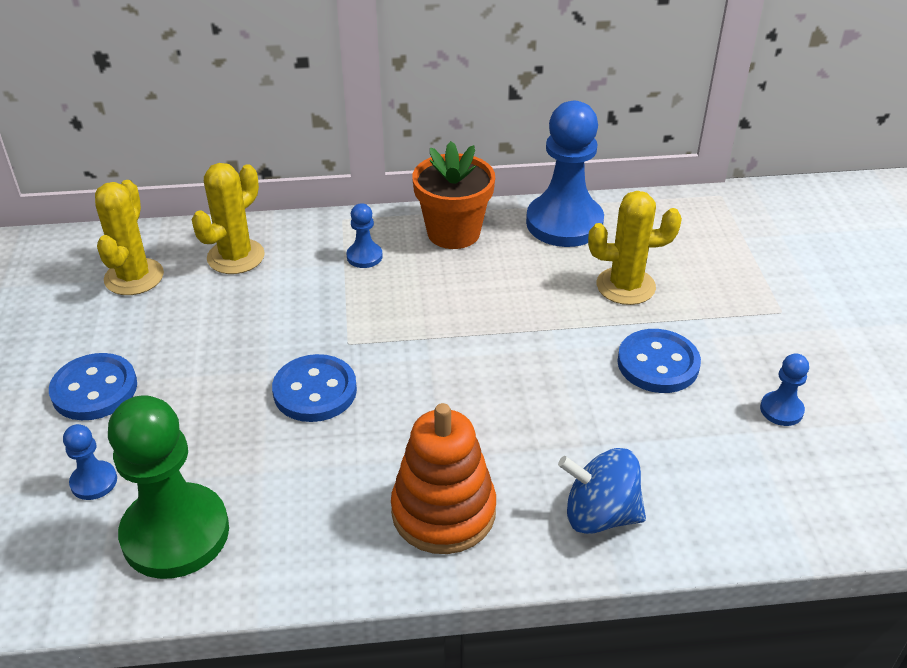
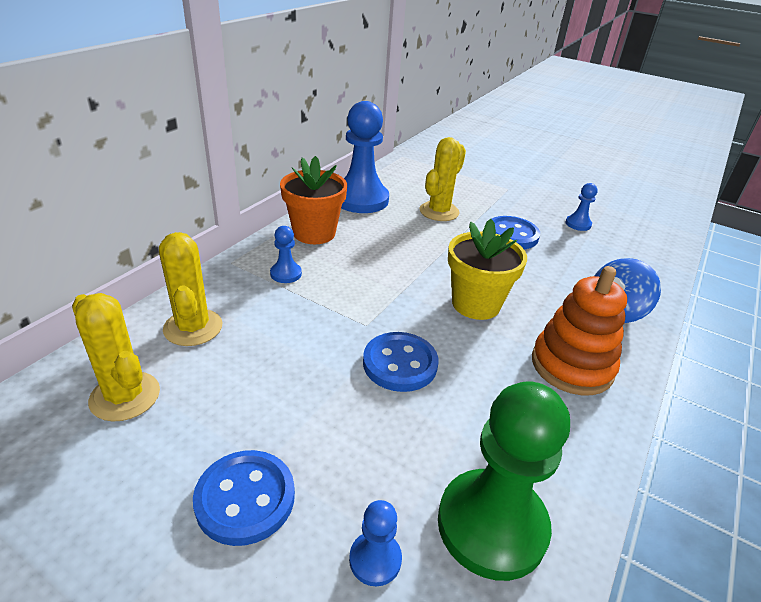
camera: 55 degrees left, 5 degrees down
(470, 397) = (476, 304): none -> yellow flower pot

